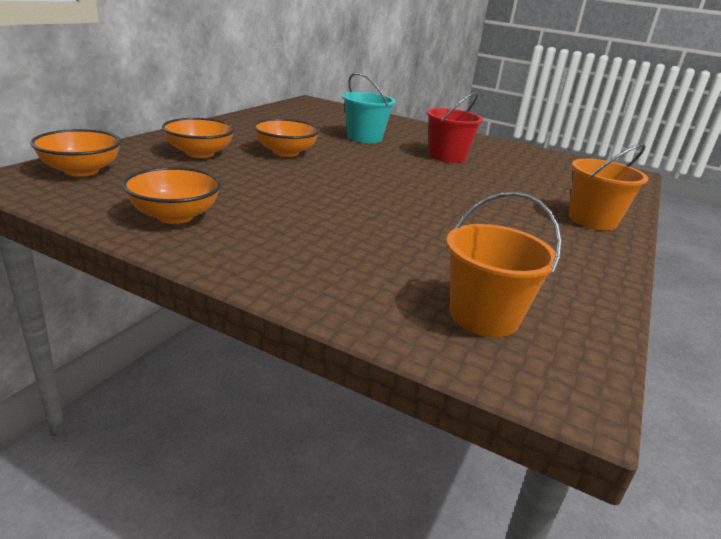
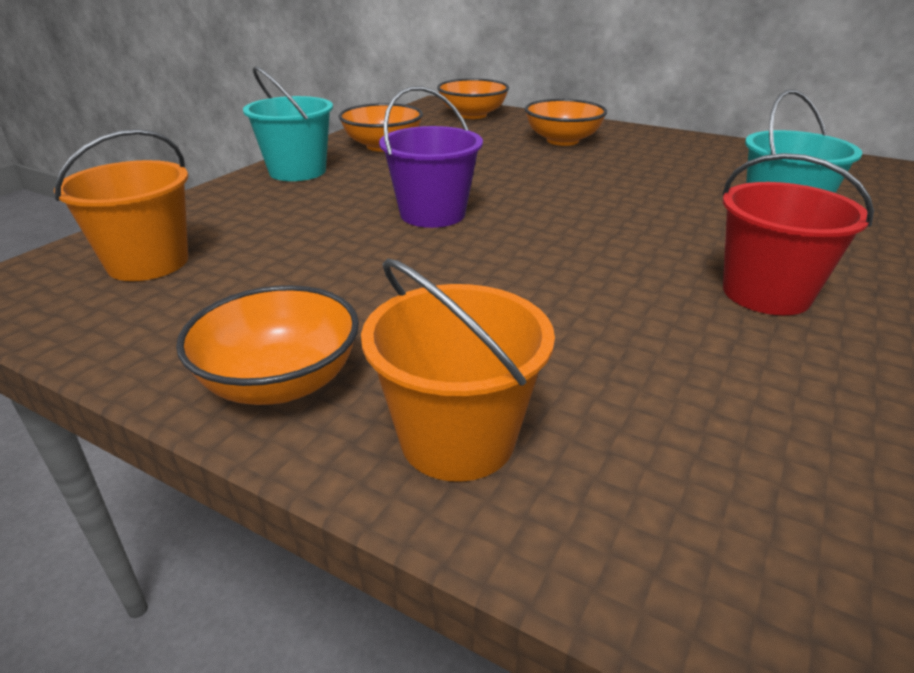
camera: 95 degrees right, 5 degrees up
(247, 258) = (297, 171): none -> turquoise bucket
(285, 152) = (615, 173): orange bowl -> orange bowl (280, 382)
(363, 208) = (432, 214): none -> purple bucket

